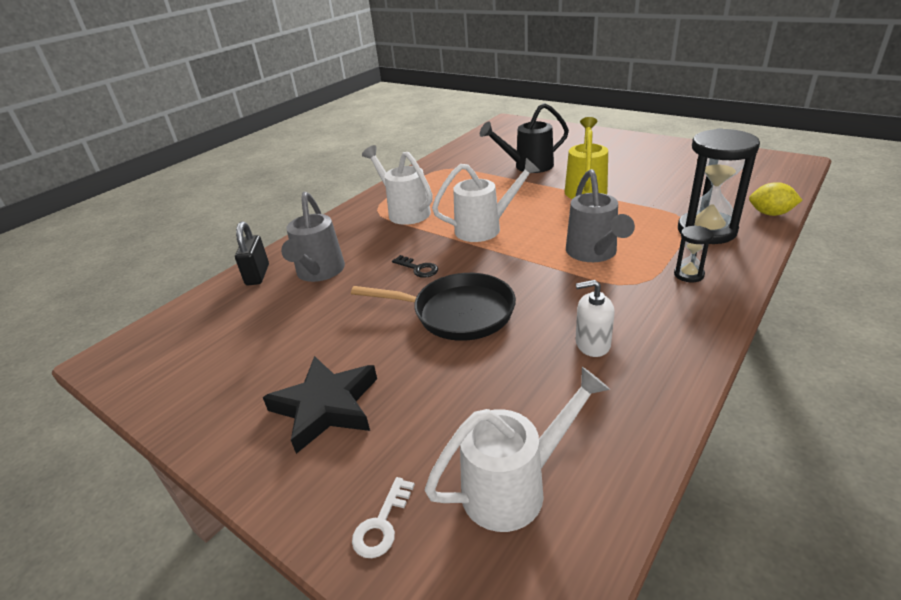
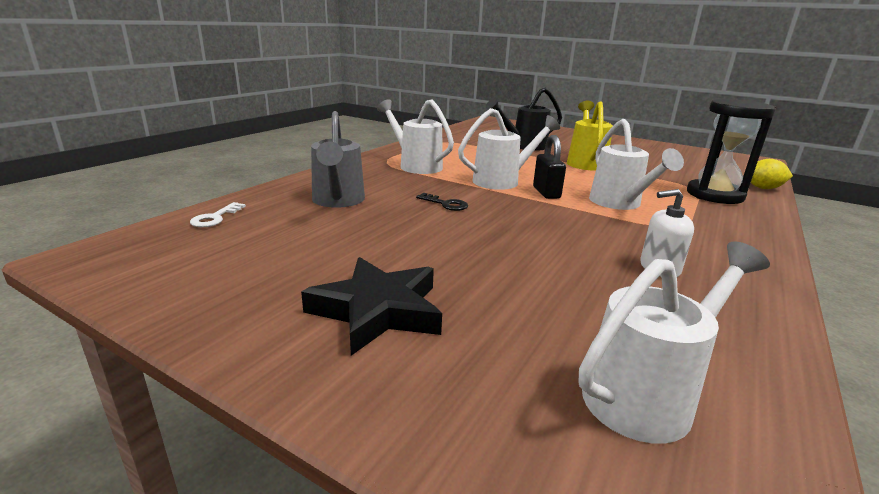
camera: 10 degrees left, 10 degrees down
(257, 275) = (267, 199): black padlock -> black padlock (546, 193)
(382, 524) = (493, 434): white key -> white key (215, 218)
(457, 313) = (502, 238): black pan -> none
(593, 253) = (619, 203): grey watering can -> white watering can
(688, 274) = (720, 222): black hourglass -> none

